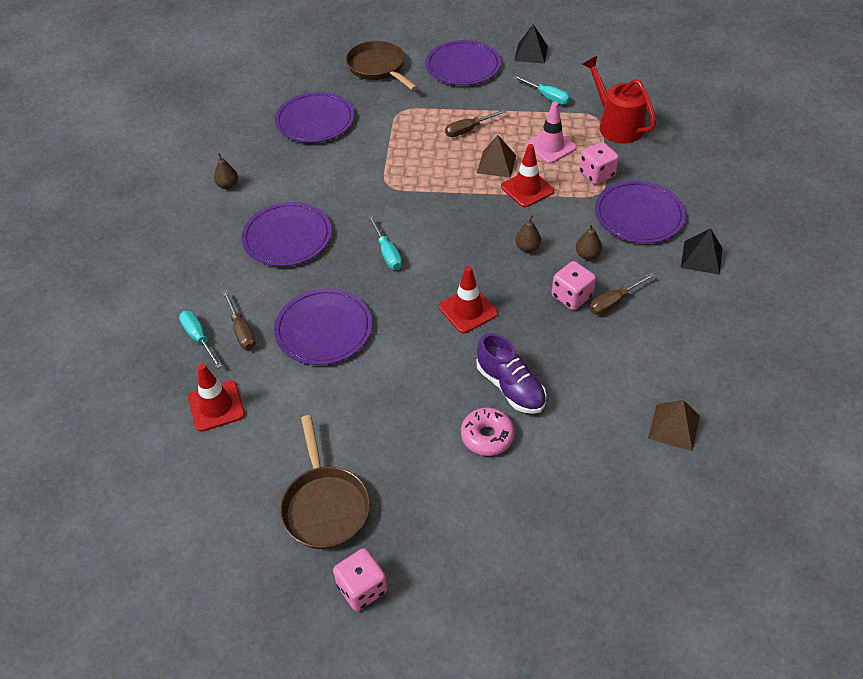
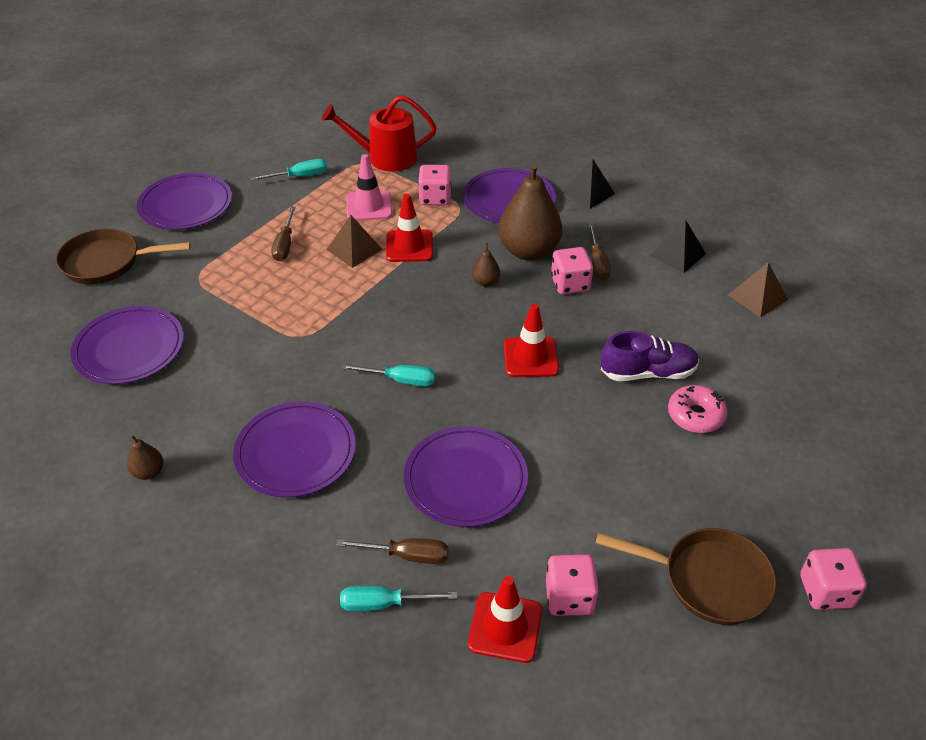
camera: 60 degrees left, 5 degrees down
(260, 430) = (569, 597): none -> pink dice
(531, 53) = (225, 156): black pyramid -> black pyramid (678, 254)
(587, 255) = (528, 251): brown pear -> brown pear, size x2.29

